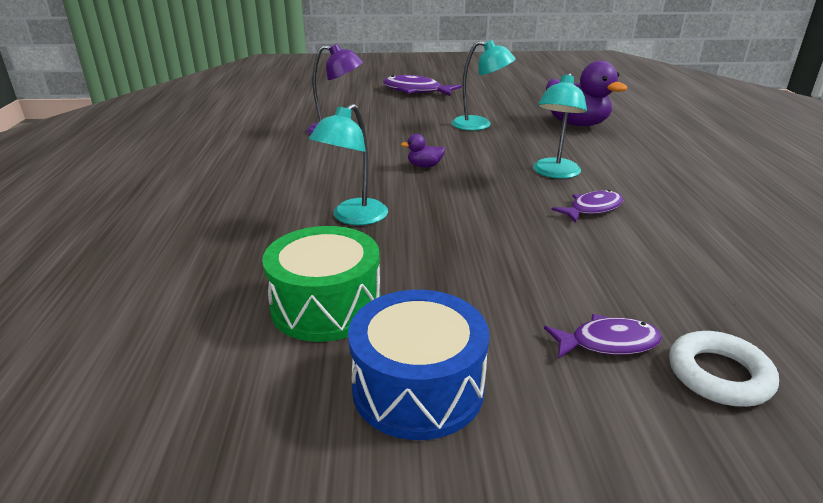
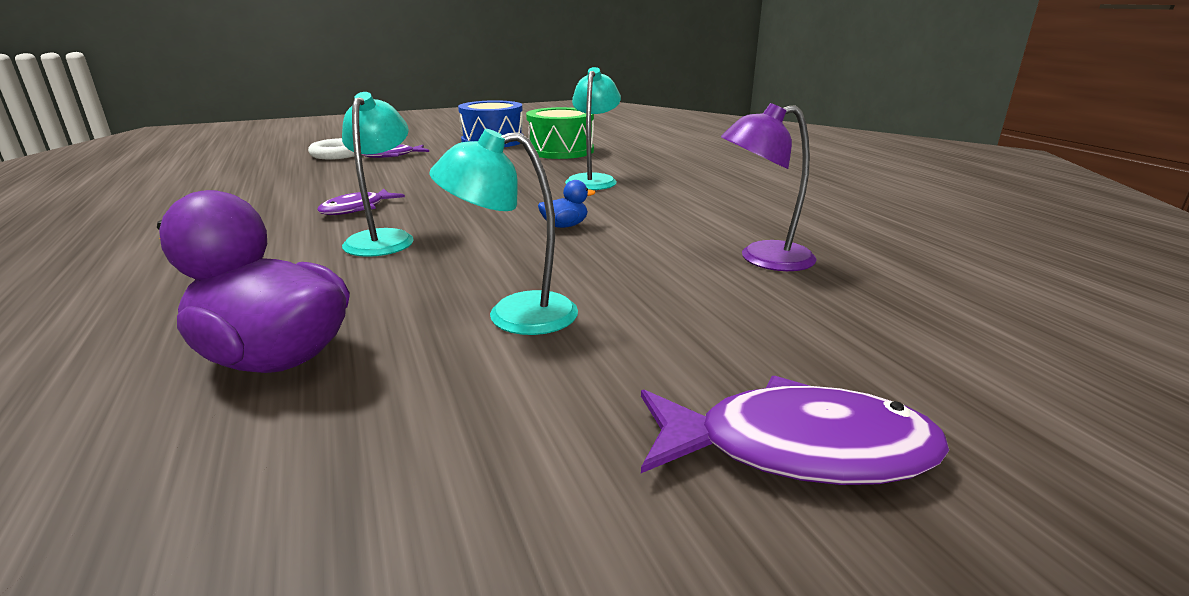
camera: 160 degrees right, 5 degrees down
(424, 166) = (565, 226): purple duck -> blue duck

